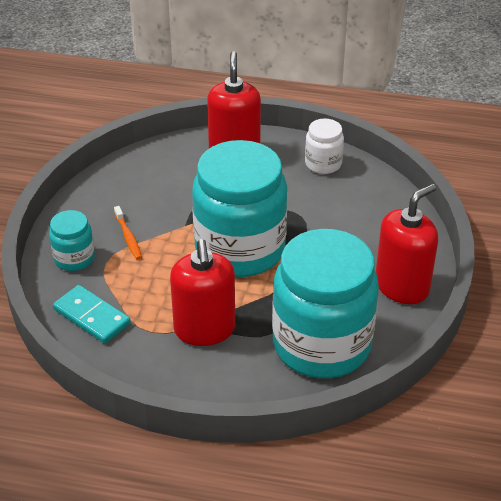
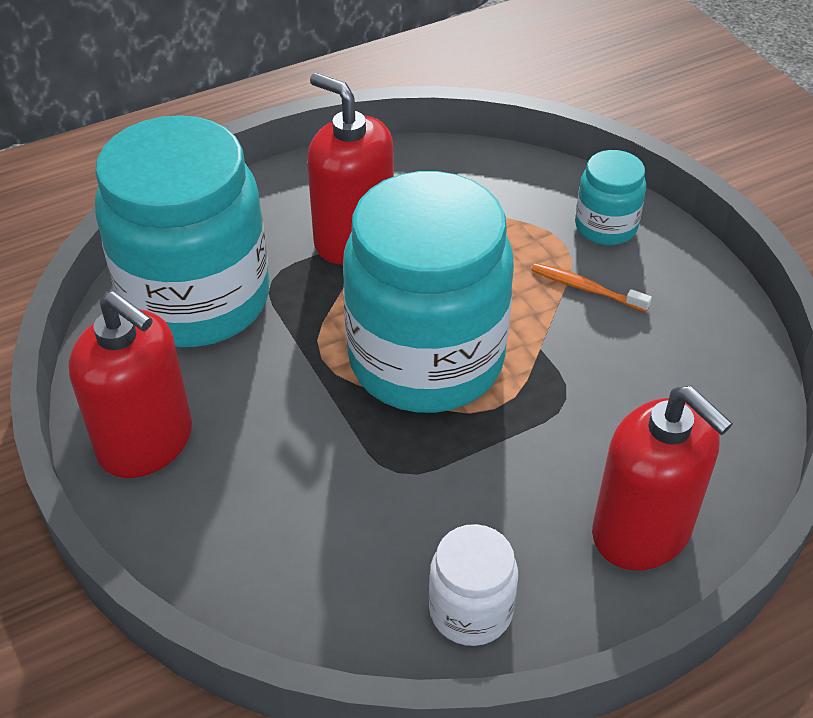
camera: 140 degrees right, 5 degrees up
(92, 316) = (493, 183): turquoise domino -> none
(402, 286) = (146, 442): red soap dispenser -> red soap dispenser turned 60 degrees counterclockwise

